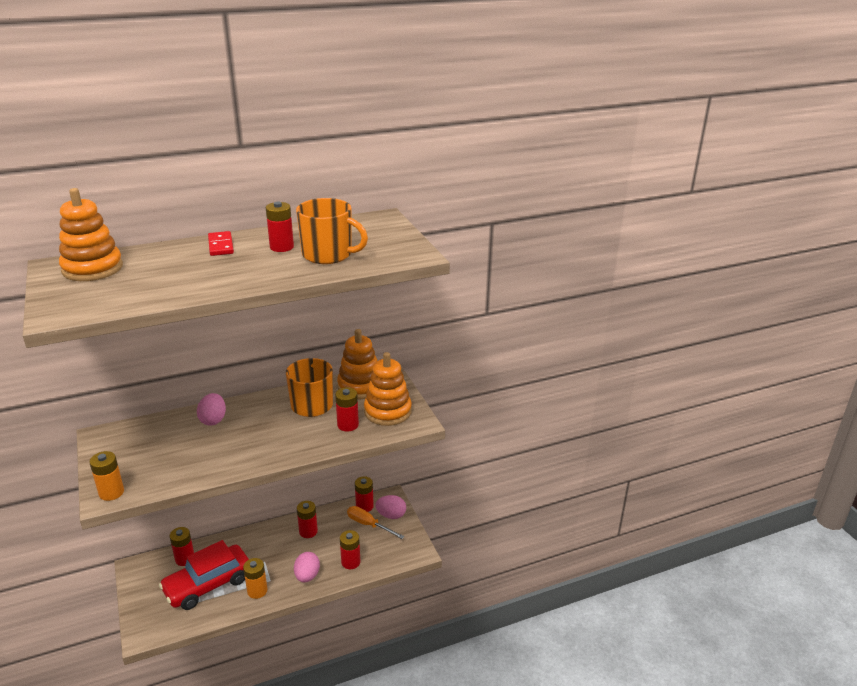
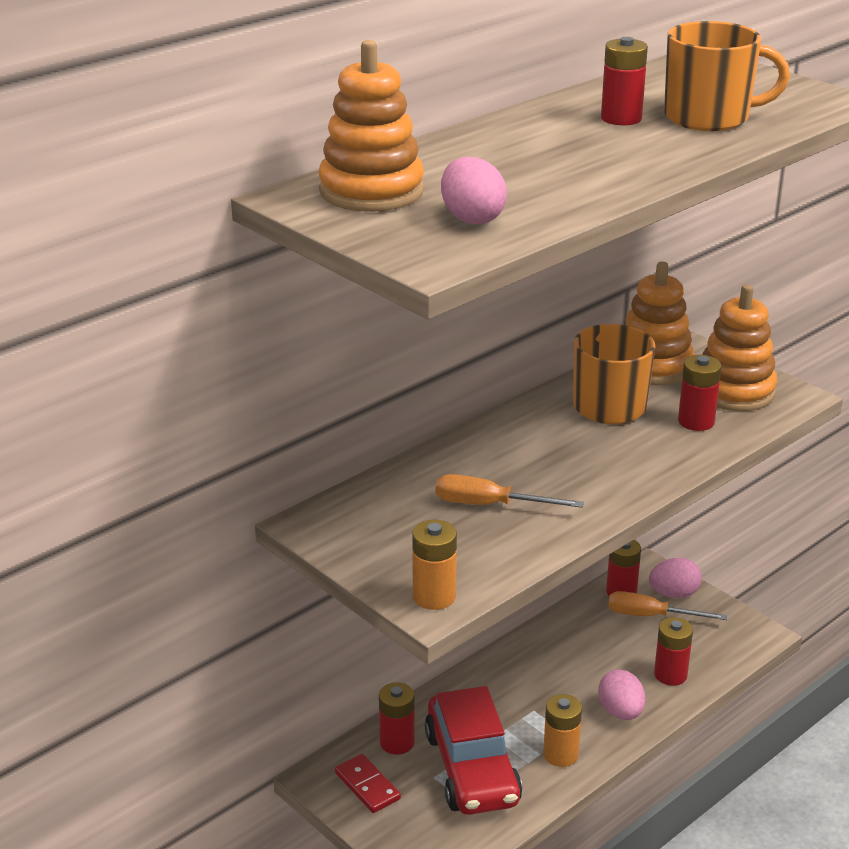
camera: 20 degrees left, 0 degrees up
(192, 447) = (489, 505): none -> orange screwdriver
(208, 584) = (472, 768): red car -> red car turned 45 degrees counterclockwise
(213, 420) = (476, 460): pink egg -> pink egg (472, 218)
(220, 246) = (522, 130): red domino -> red domino (367, 786)
(308, 531) = (564, 650): red battery -> none

